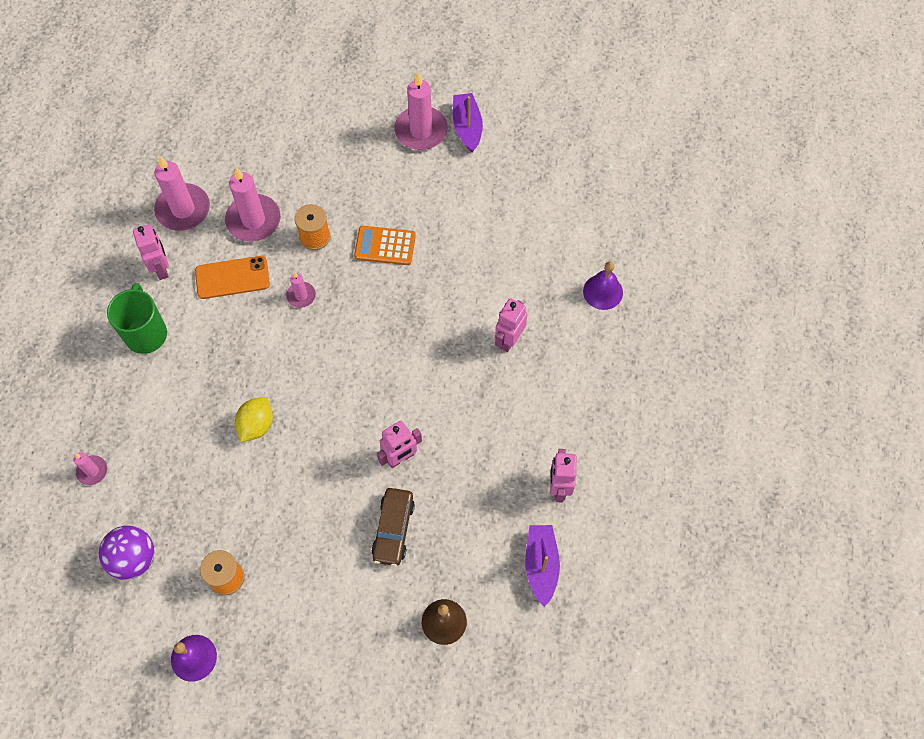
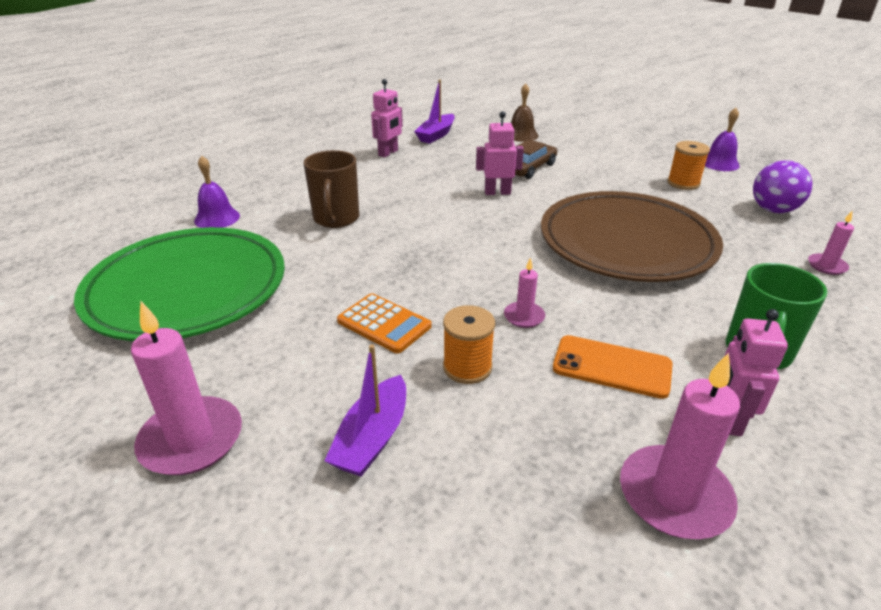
camera: 150 degrees left, 30 degrees down
(253, 220) = (549, 425): pink candle -> none
(256, 425) = (626, 243): yellow lemon -> brown plate
(467, 127) = (127, 412): purple boat -> purple boat (372, 438)
(509, 340) = (336, 219): pink robot -> brown mug
(534, 212) = (187, 290): none -> green plate

